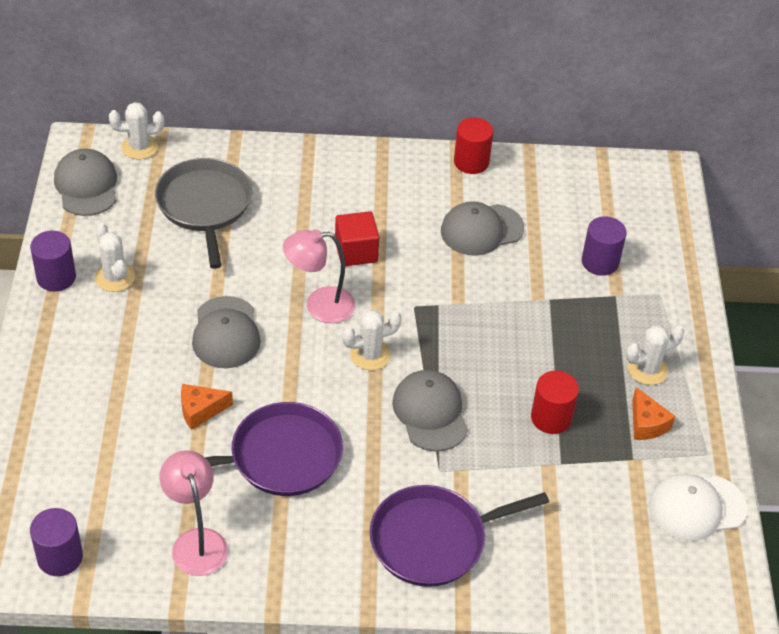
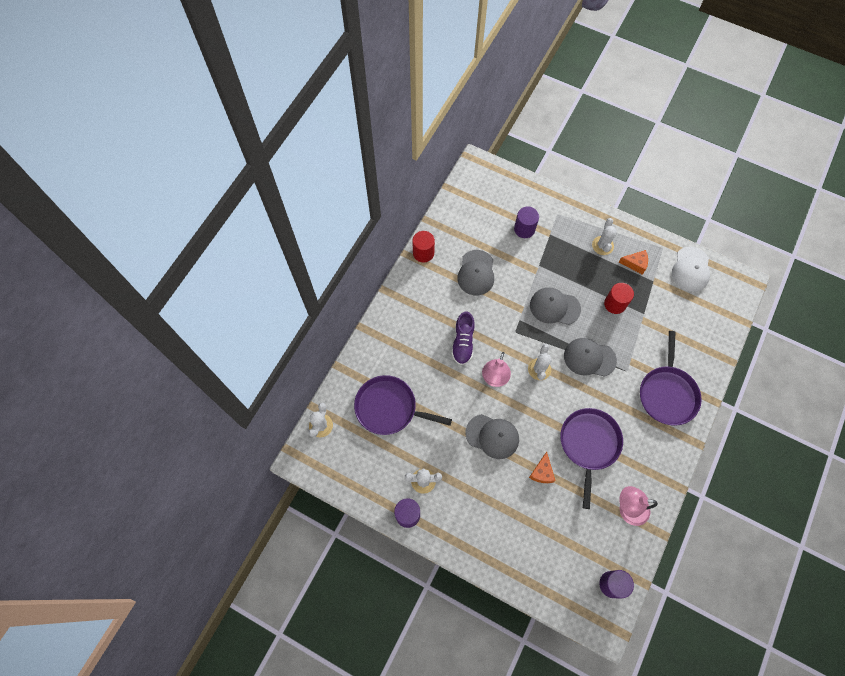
camera: 60 degrees left, 20 degrees up
(86, 186) = (339, 469): grey cap -> grey cap (554, 307)
(204, 206) = (389, 408): grey pan -> purple pan
(356, 251) = (463, 342): red cube -> purple shoe

